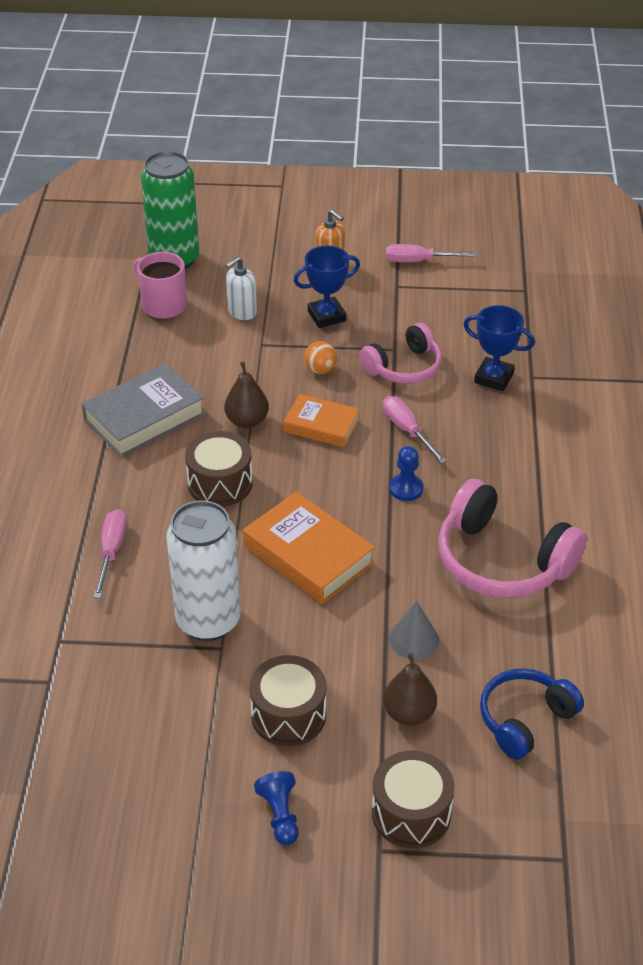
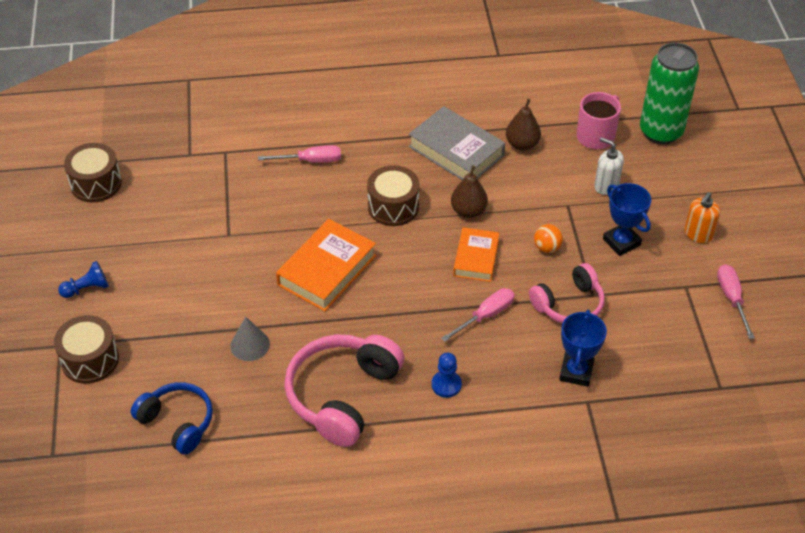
camera: 80 degrees right, 5 degrees up
(208, 621) = (252, 224): white can -> none
(288, 715) = (171, 281): brown drum -> brown drum (96, 184)
(404, 367) = (569, 304): pink headphones -> pink headphones turned 75 degrees counterclockwise
(406, 489) = (413, 322): blue pawn -> blue pawn (446, 385)
(409, 713) = (178, 349): brown pear -> brown pear (522, 144)

